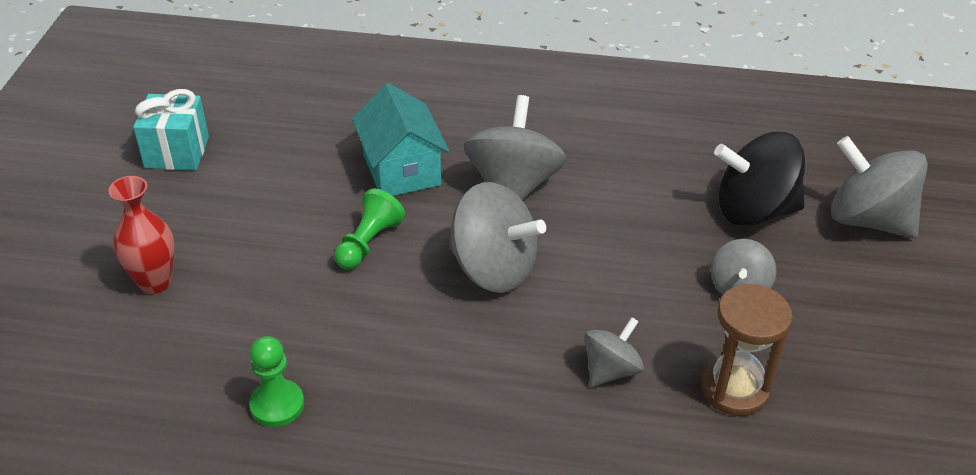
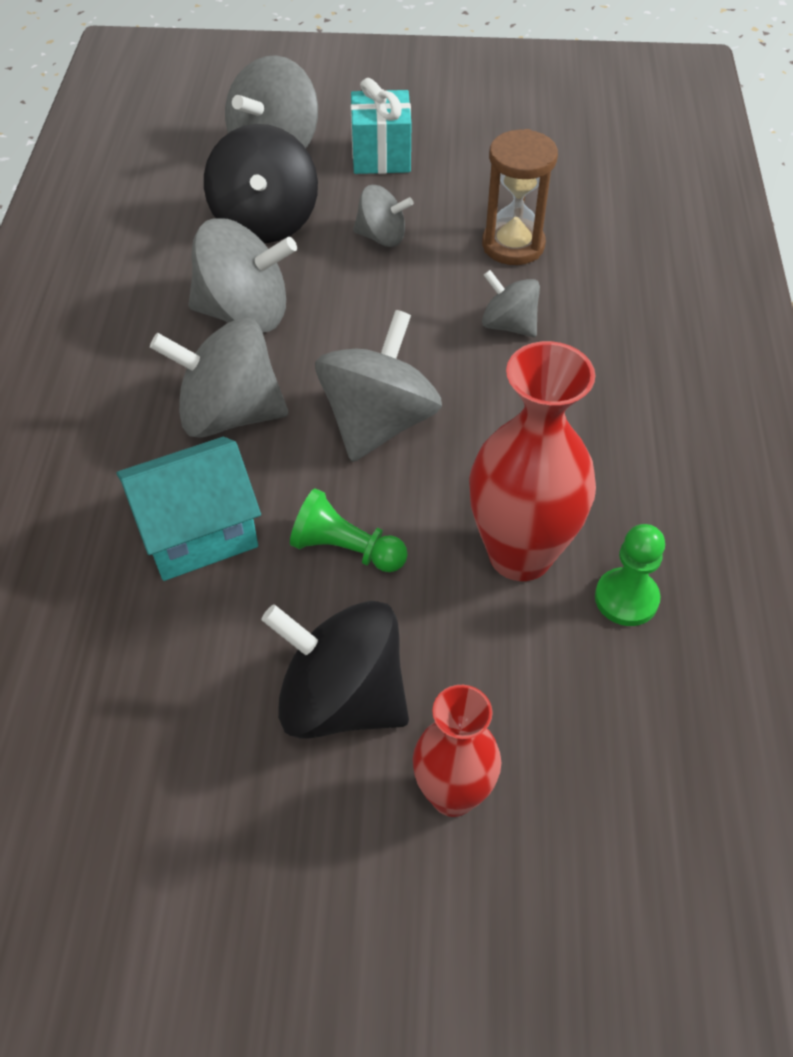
camera: 95 degrees left, 10 degrees up
(177, 152) = (149, 850): turquoise gift -> turquoise gift (381, 156)
(244, 234) = (341, 699): none -> black spinning top
(338, 342) = (520, 554): none -> red vase
(629, 195) = (245, 313): none -> grey spinning top

